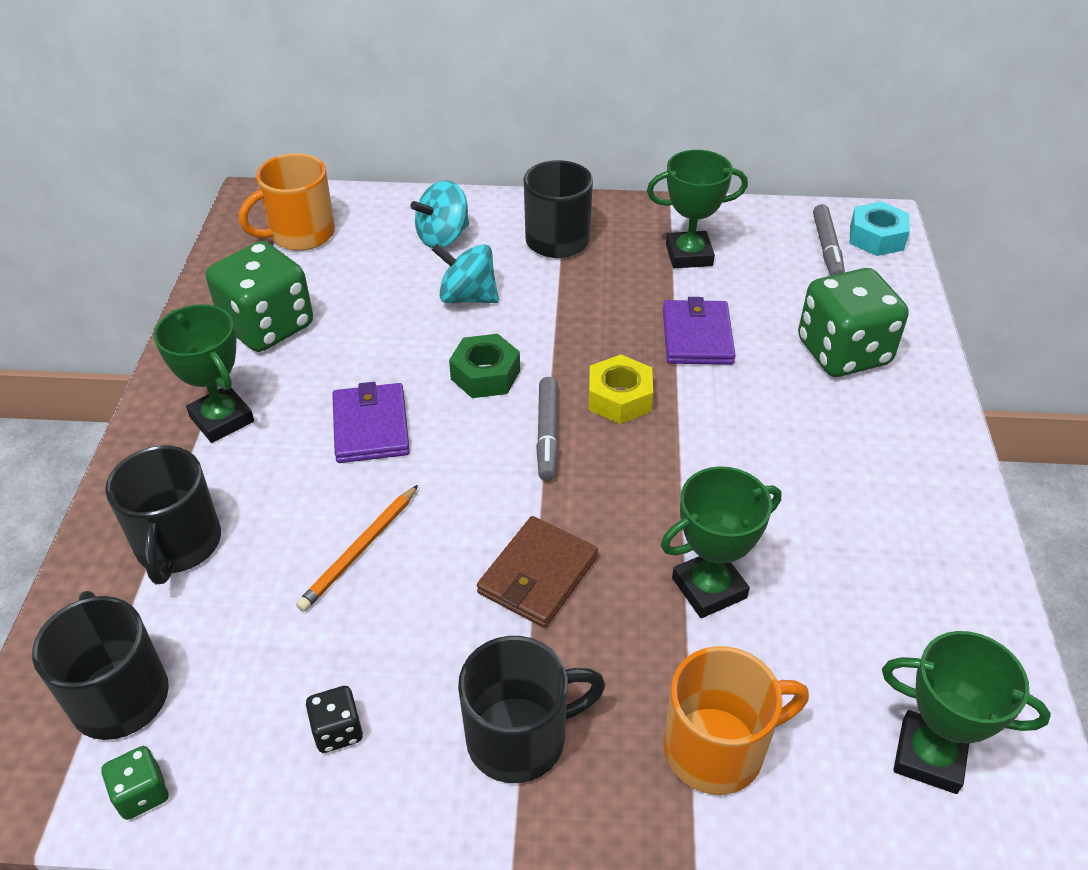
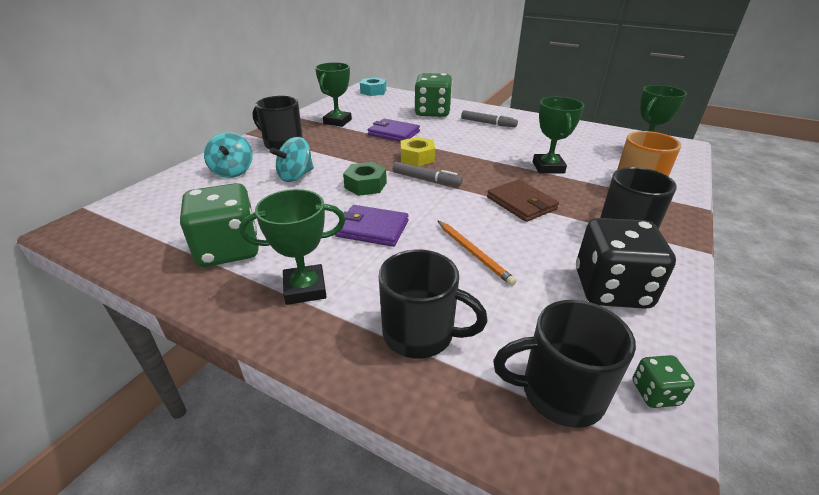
camera: 65 degrees left, 10 degrees down
(300, 234) = (148, 218): orange mug -> none
(337, 731) = (611, 289): black dice -> black dice, size x2.26
(827, 248) = (368, 99): grey marker -> grey marker (488, 123)

